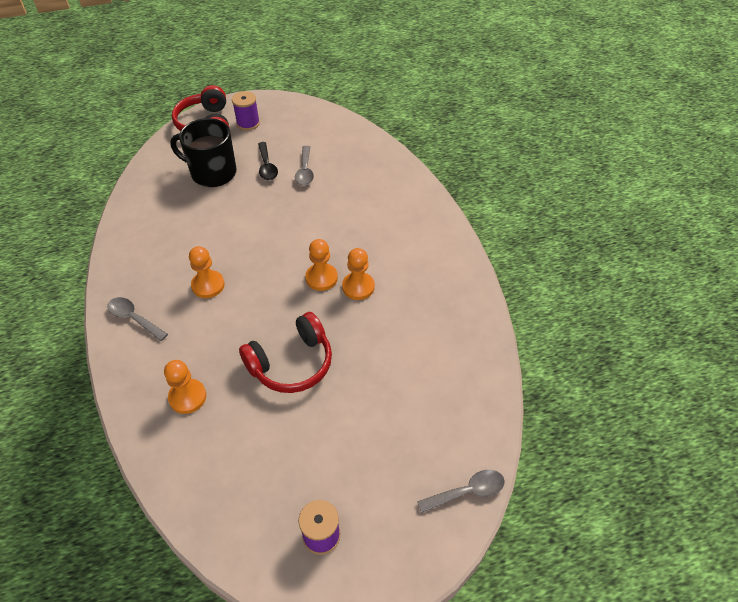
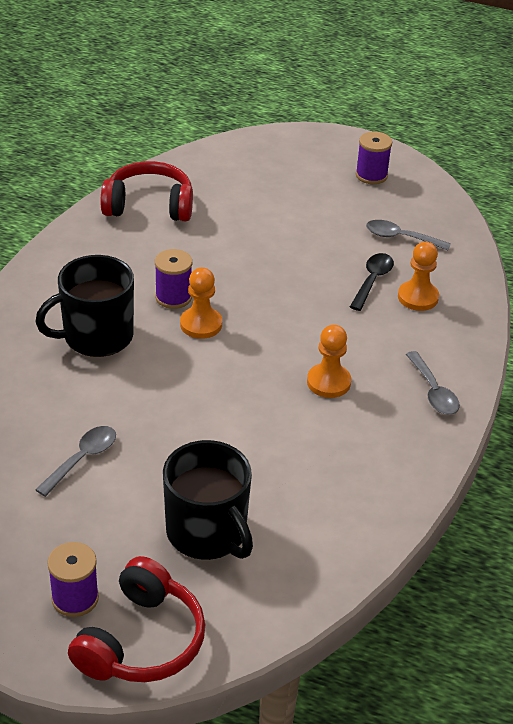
camera: 145 degrees left, 10 degrees down
(267, 166) = (124, 497): black spoon -> black spoon (372, 281)
(291, 363) = (301, 273): red headphones -> red headphones (149, 205)
(358, 287) = (173, 297): orange pawn -> purple spool
(372, 233) = (96, 336): none -> black mug
(467, 491) = (246, 145): grey spoon -> grey spoon (401, 238)

